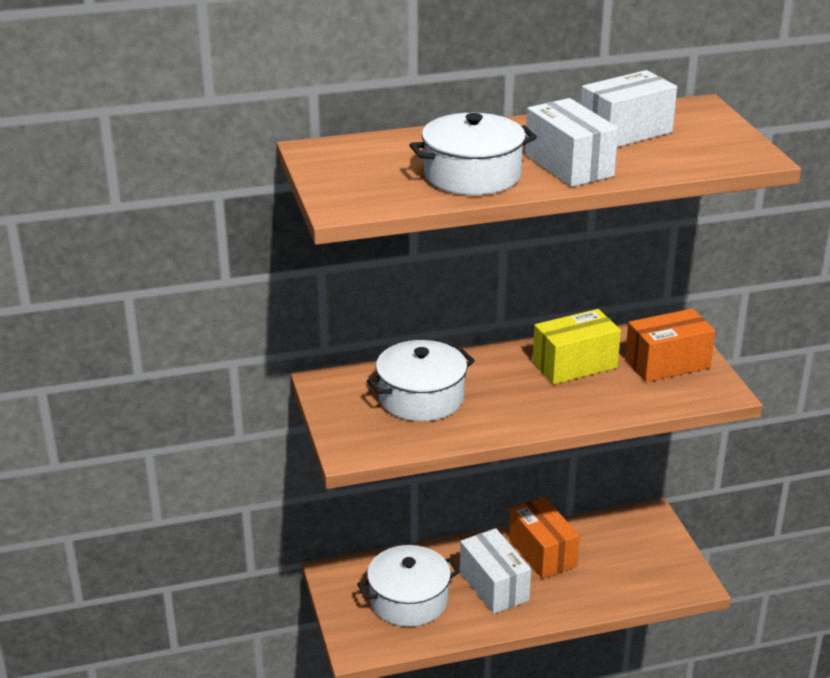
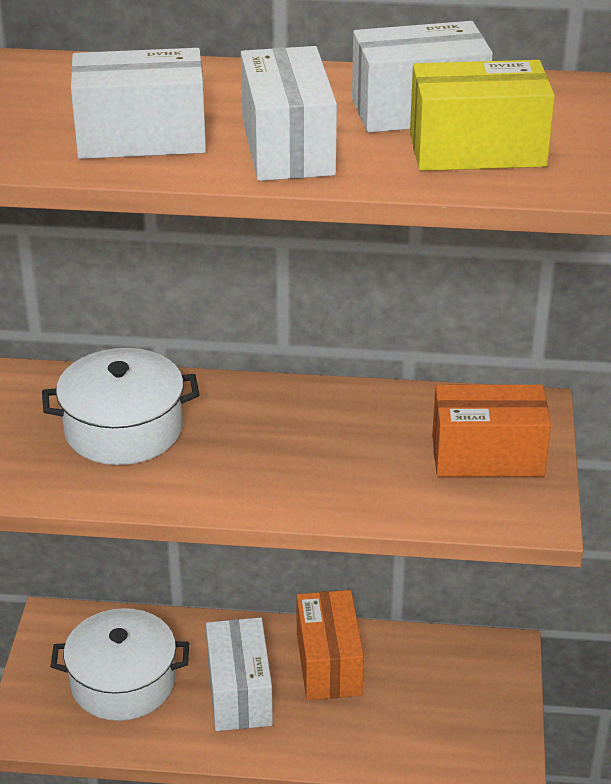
camera: 20 degrees right, 5 degrees up
(472, 175) = (141, 138): white pot -> white box
(574, 365) = (358, 428): yellow box -> yellow box (477, 150)

